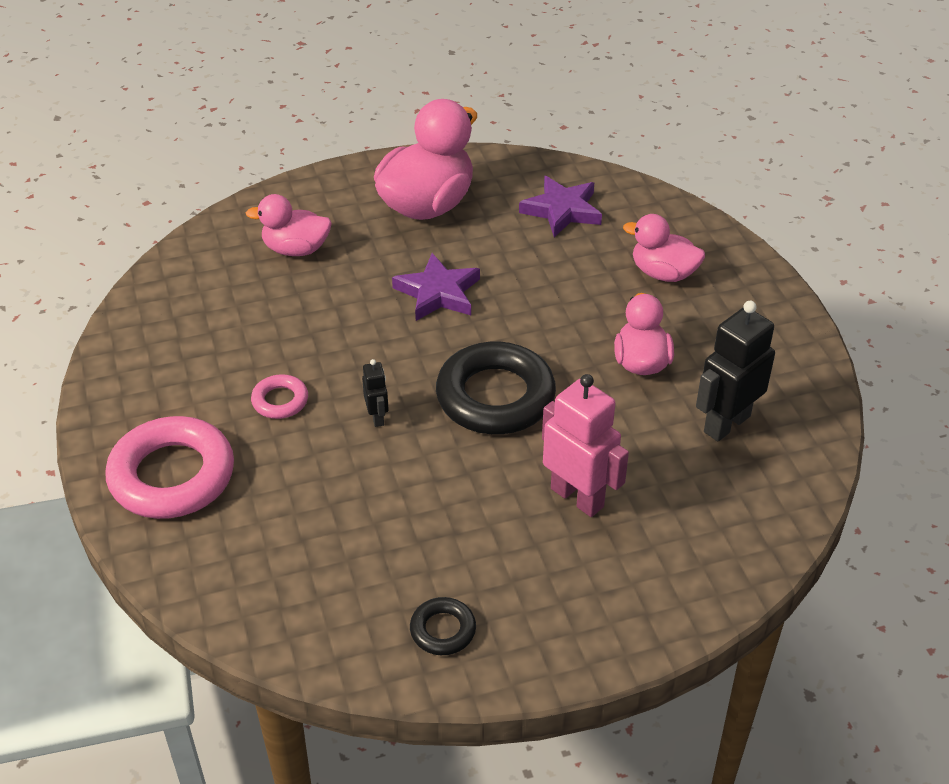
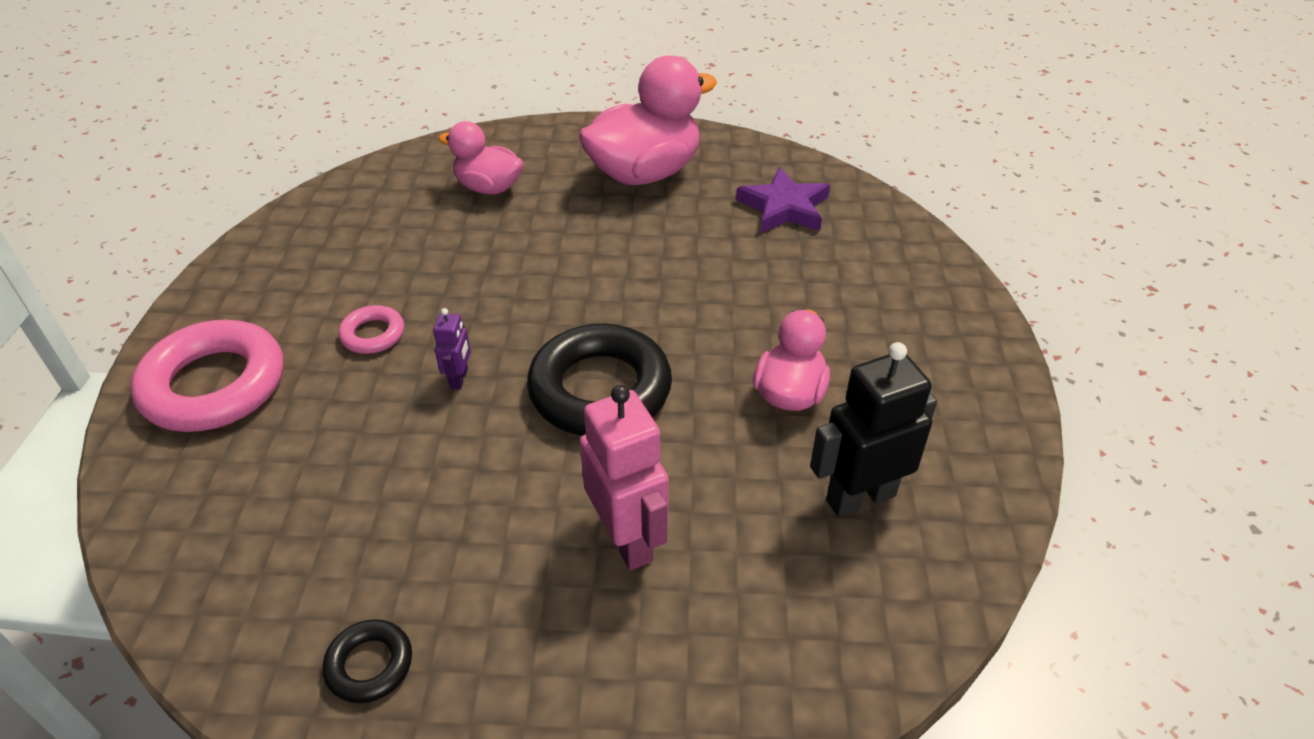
camera: 20 degrees right, 0 degrees up
(377, 417) = (459, 378): black robot -> purple robot
(438, 293) = (604, 262): purple star -> none
(663, 273) = (866, 298): pink duck -> none

